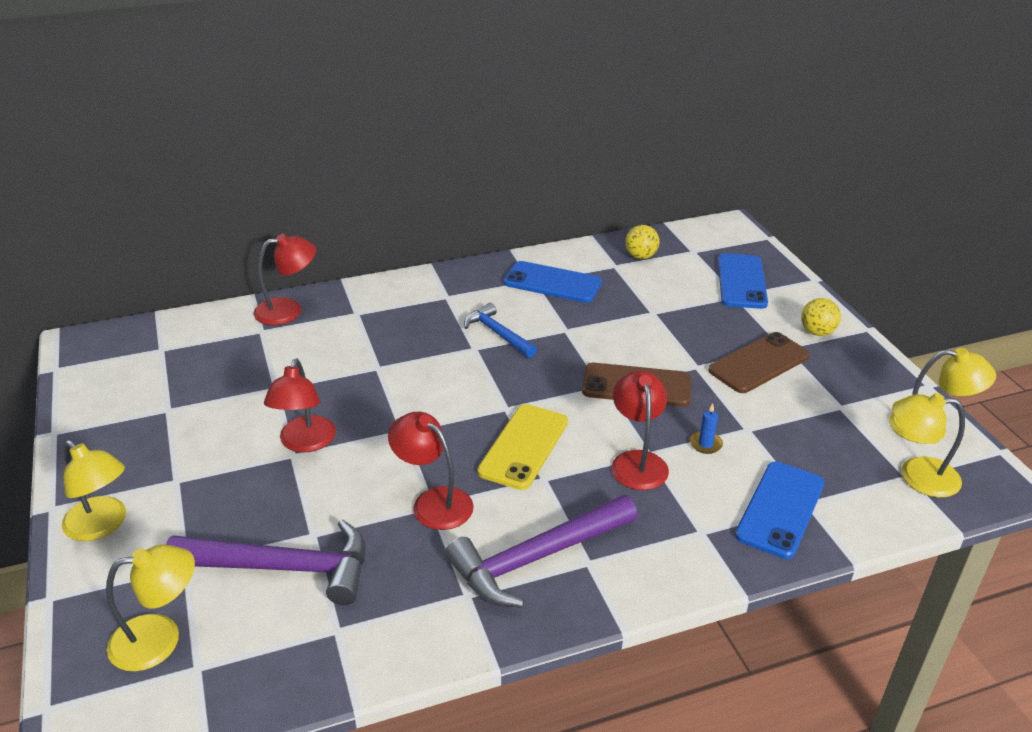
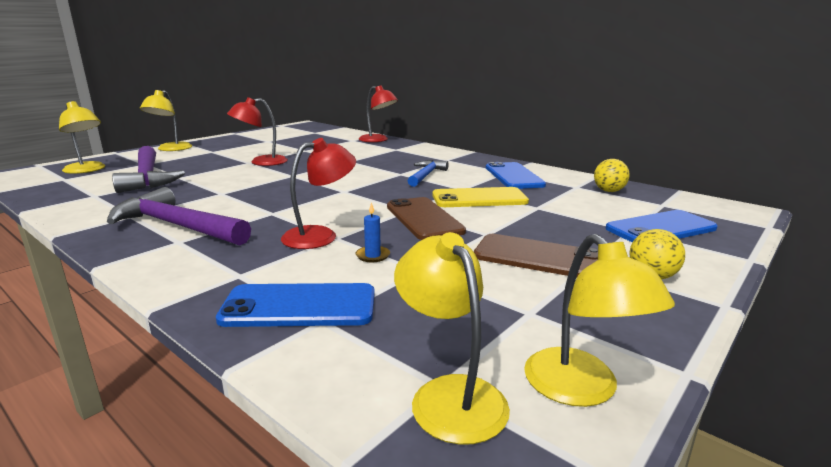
camera: 60 degrees right, 15 degrees down
(433, 502) = (225, 193): red lamp -> none
(524, 447) = (304, 202): yellow phone -> yellow phone (479, 198)

